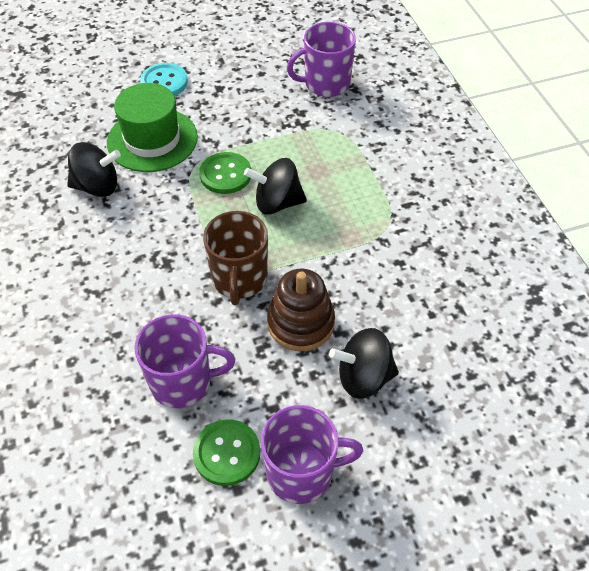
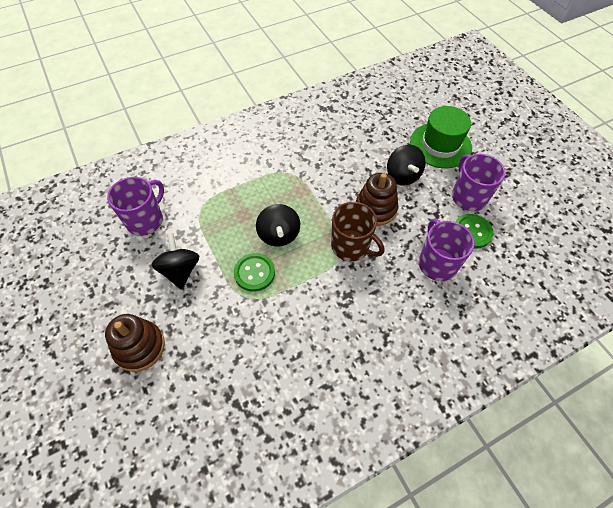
camera: 100 degrees left, 5 degrees up
(97, 186) = (280, 368): black spinning top -> black spinning top (180, 270)
(152, 140) = (219, 337): green hat -> green hat (440, 145)
(164, 82) = (139, 347): turquoise button -> brown stacking toy
(239, 279) = (351, 246): brown mug -> brown mug turned 45 degrees clockwise
(326, 84) = (145, 220): purple mug -> purple mug turned 120 degrees counterclockwise

